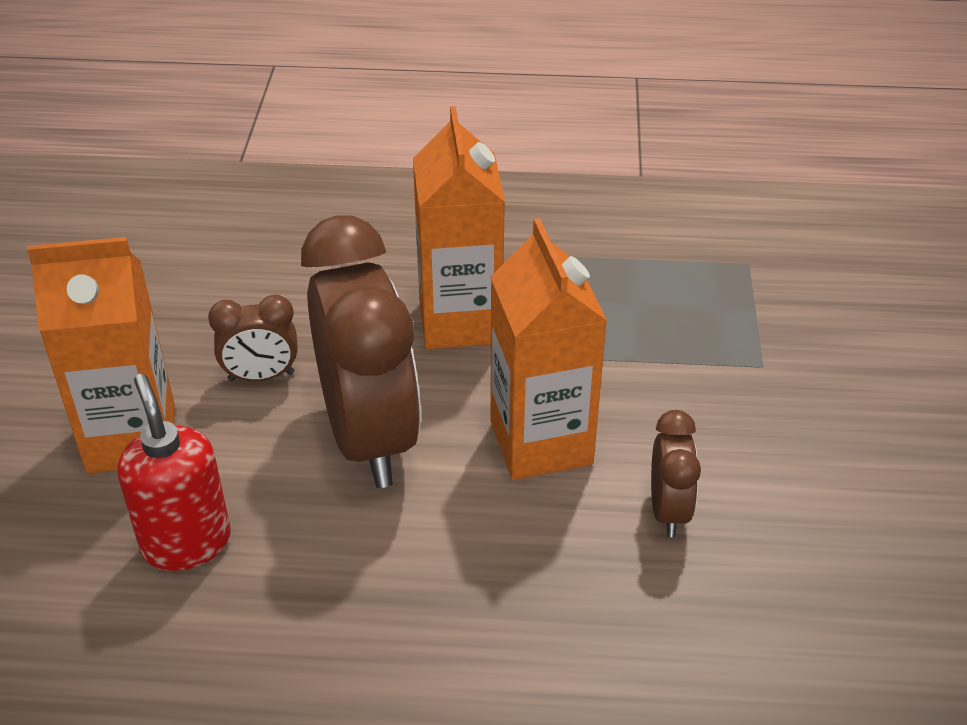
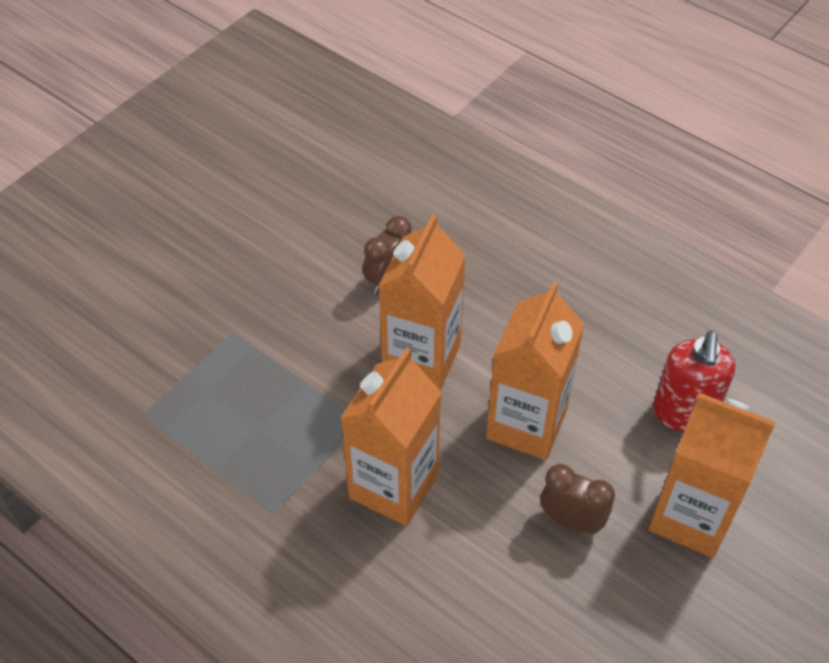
camera: 145 degrees left, 10 degrees up
(369, 437) = (526, 424): brown clock -> orange carton

